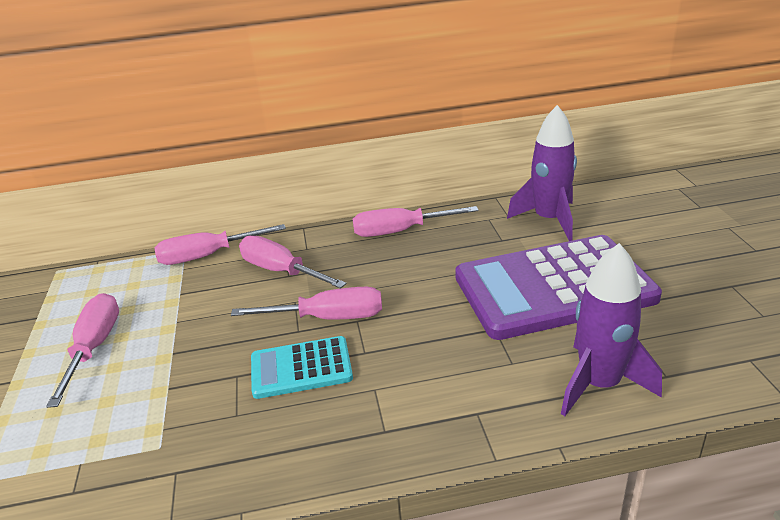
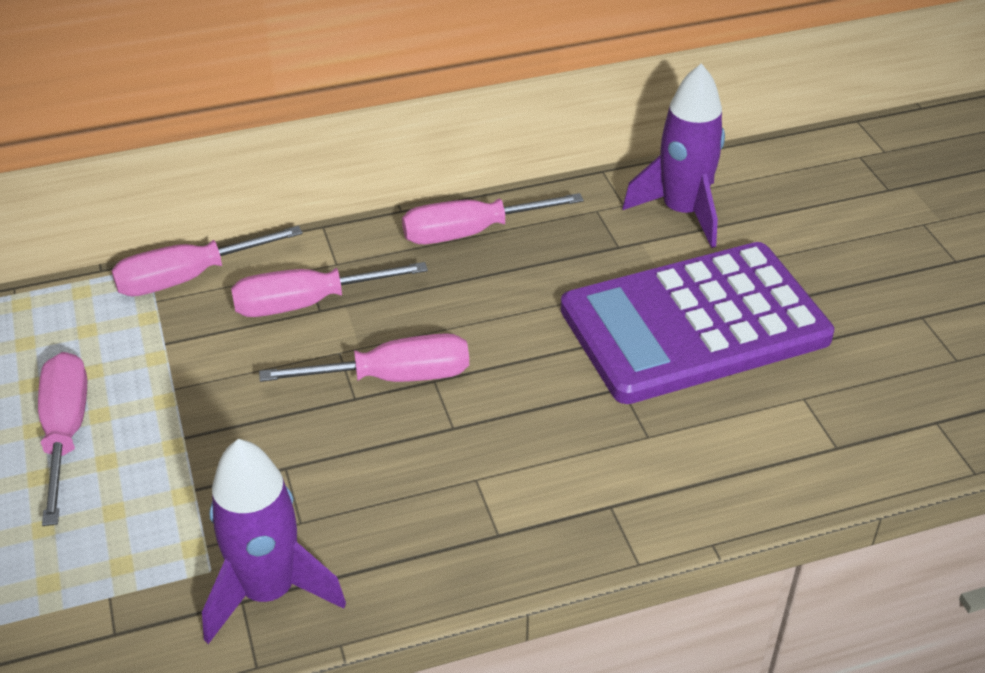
camera: 10 degrees left, 10 degrees up
(281, 271) = (308, 303): pink screwdriver -> pink screwdriver turned 45 degrees counterclockwise
(301, 368) = (372, 454): turquoise calculator -> none
(599, 384) = (757, 461): purple rocket -> purple rocket (268, 591)

